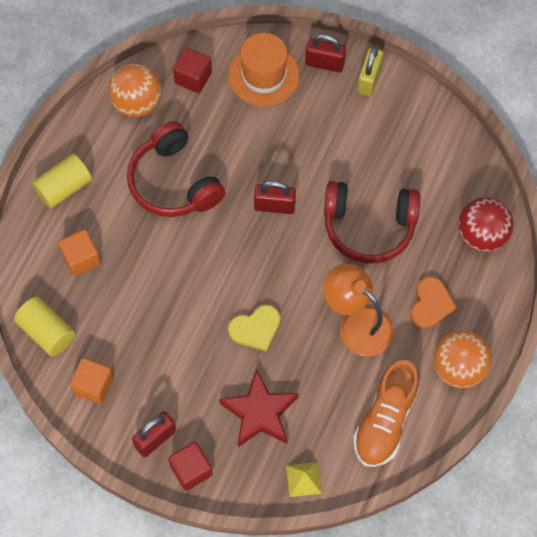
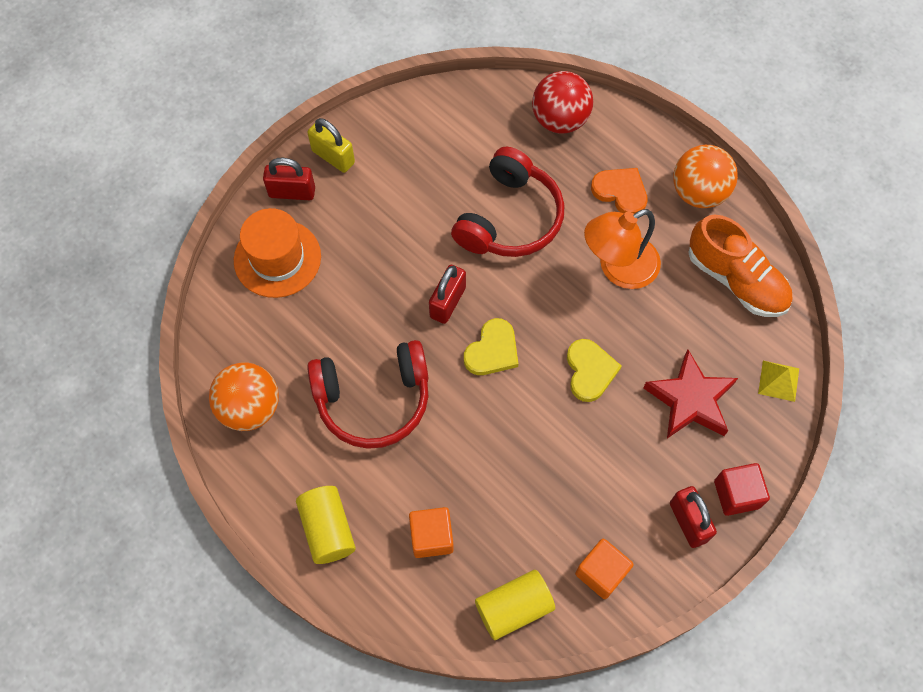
camera: 70 degrees left, 0 degrees up
(193, 78) = (245, 334): red cube -> none
(246, 252) = (492, 350): none -> yellow heart
(324, 63) = (292, 192): red padlock -> red padlock turned 60 degrees clockwise

